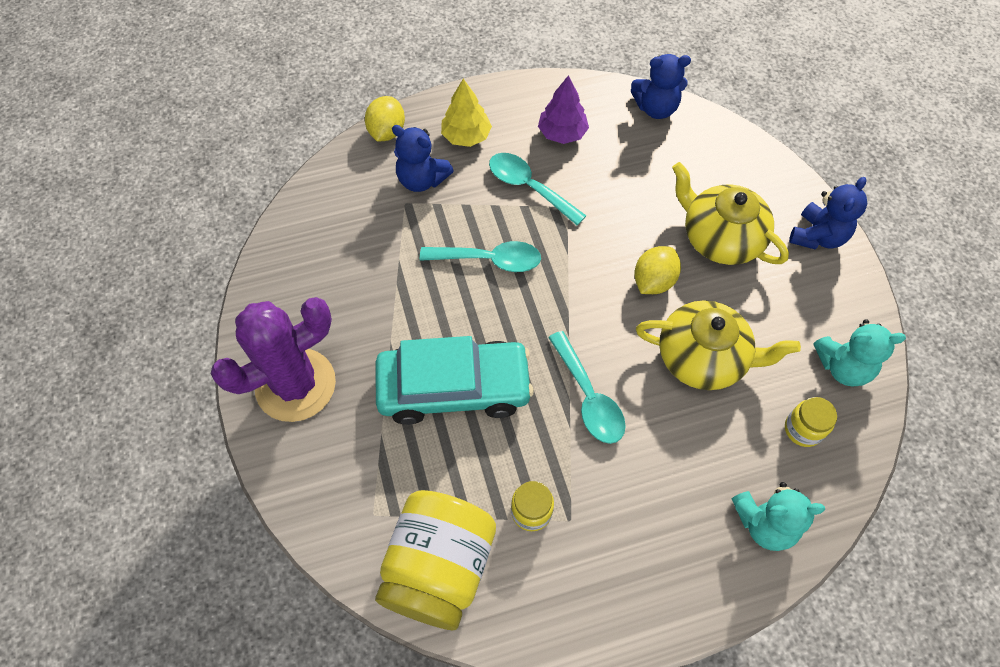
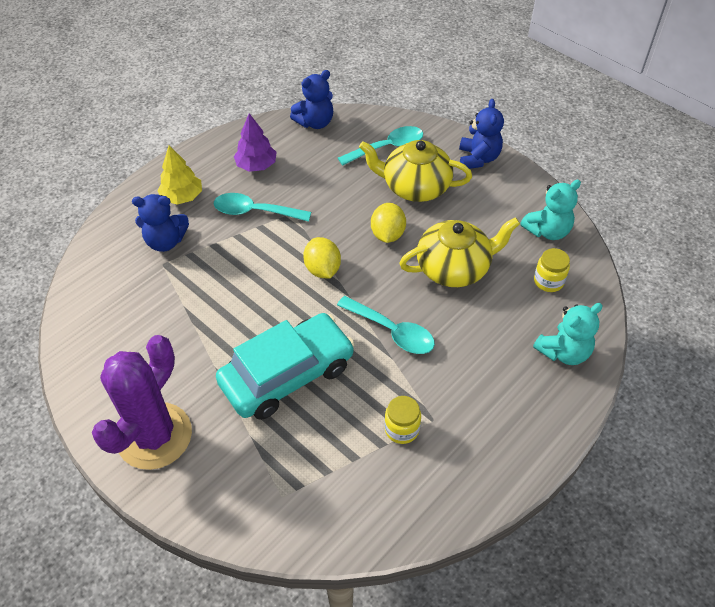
camera: 30 degrees left, 10 degrees down
(387, 132) = (114, 220): yellow lemon -> yellow lemon (322, 269)
(439, 567) = (358, 505): yellow jar -> none
(489, 260) = (257, 274): turquoise spoon -> turquoise spoon (387, 147)

